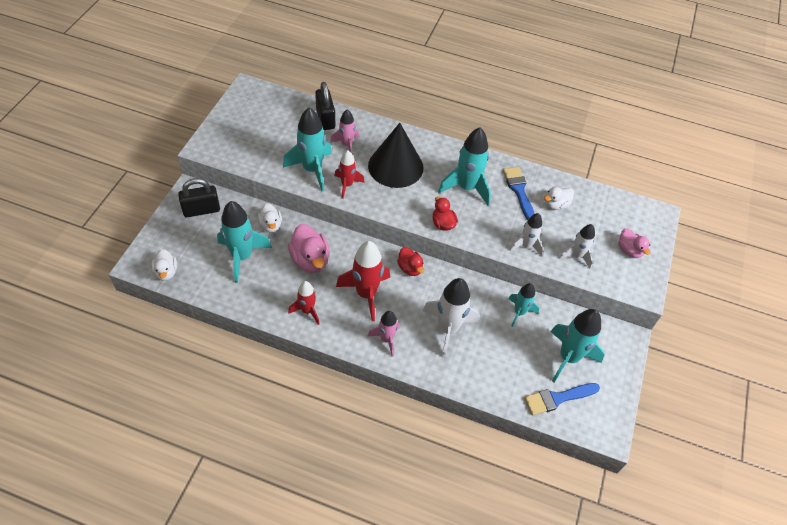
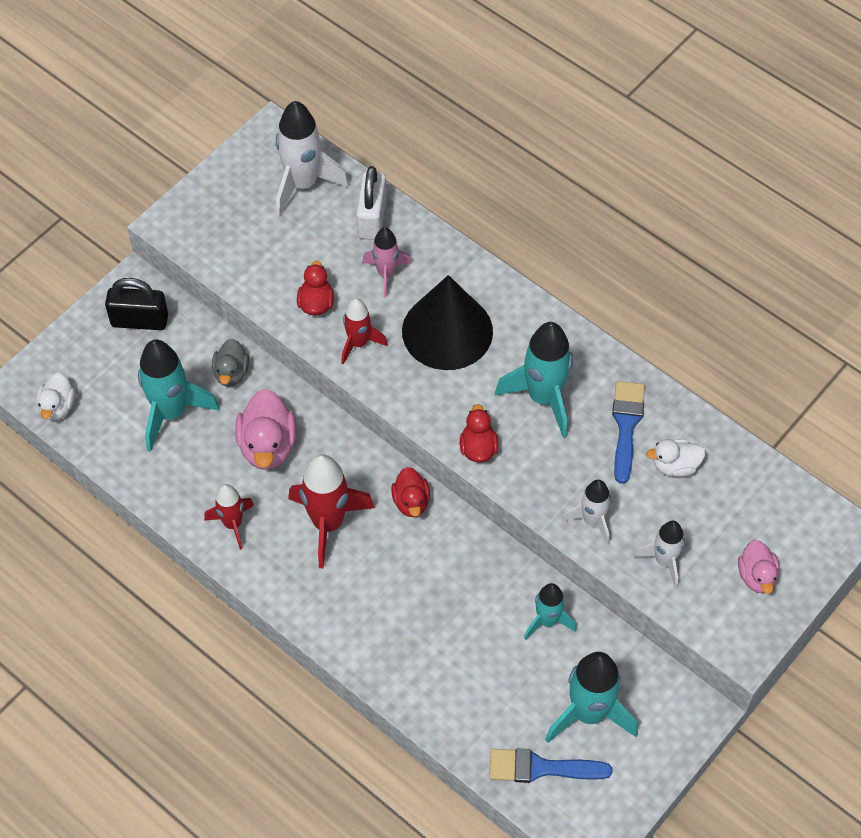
camera: 25 degrees right, 5 degrees up
(271, 225) = (231, 373): white duck -> grey duck
(312, 170) = (316, 303): turquoise rocket -> red duck
(325, 118) = (372, 218): black padlock -> white padlock
(386, 339) = (328, 602): pink rocket -> none
(448, 329) = (426, 613): white rocket -> white rocket (303, 184)

